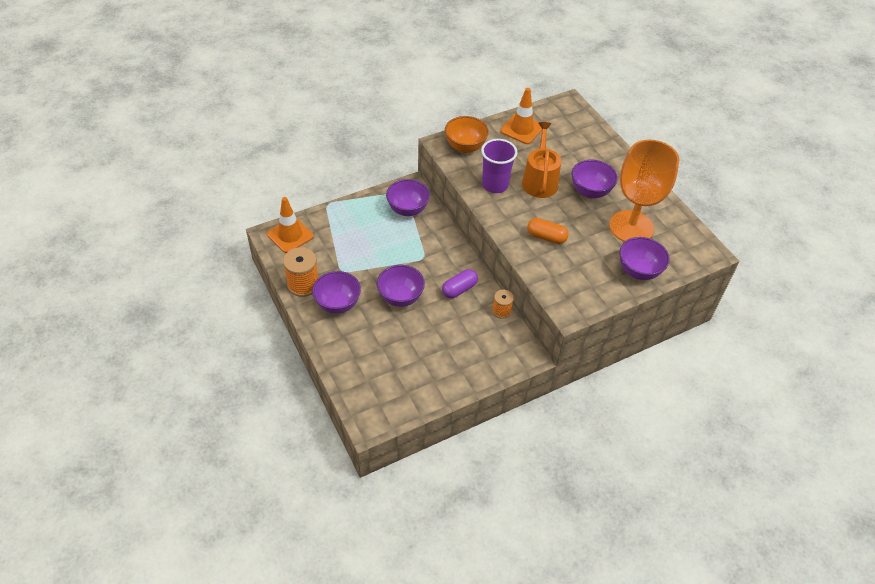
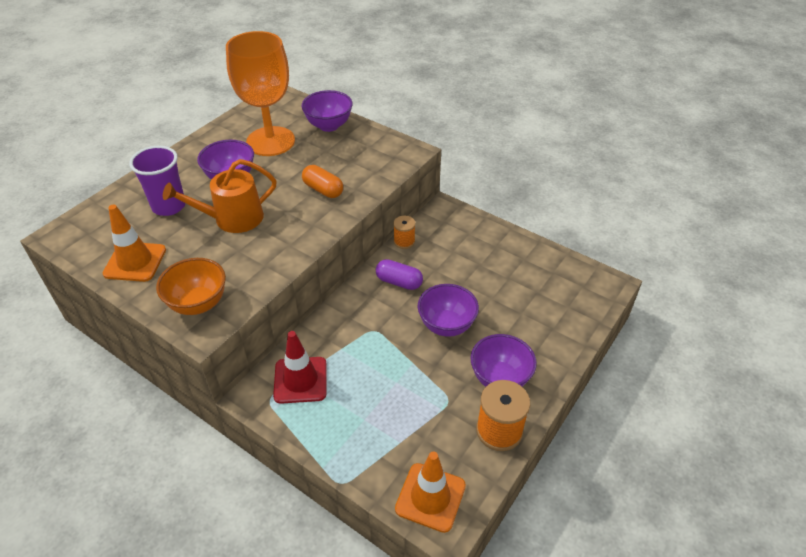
camera: 115 degrees left, 5 degrees down
(407, 209) = (300, 380): purple bowl -> red traffic cone
(495, 185) = (261, 252): purple cup -> purple cup (169, 206)
(546, 237) = (323, 190): orange capsule -> orange capsule turned 45 degrees counterclockwise

